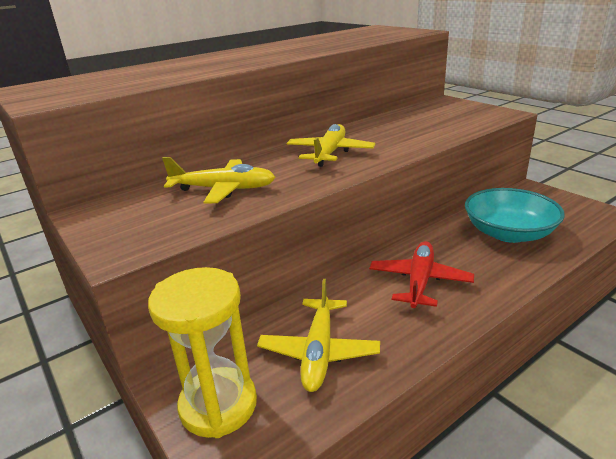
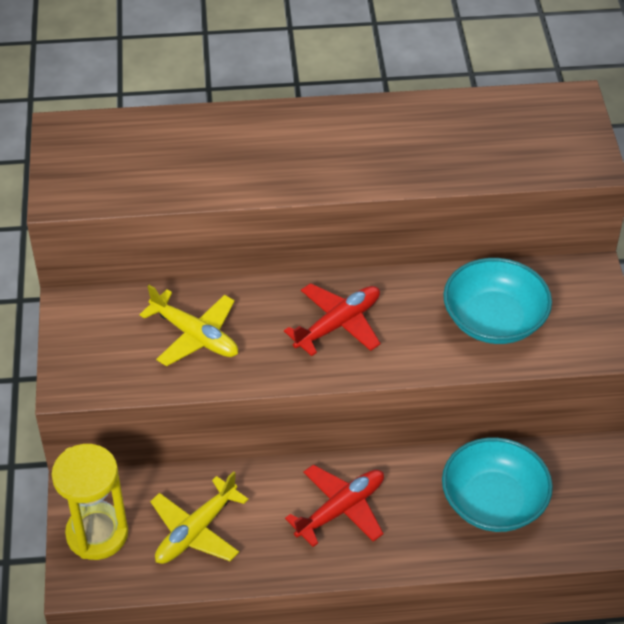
camera: 30 degrees right, 20 degrees up
(330, 153) = (338, 324): yellow plane -> red plane
(424, 124) = (494, 320): none -> turquoise bowl

